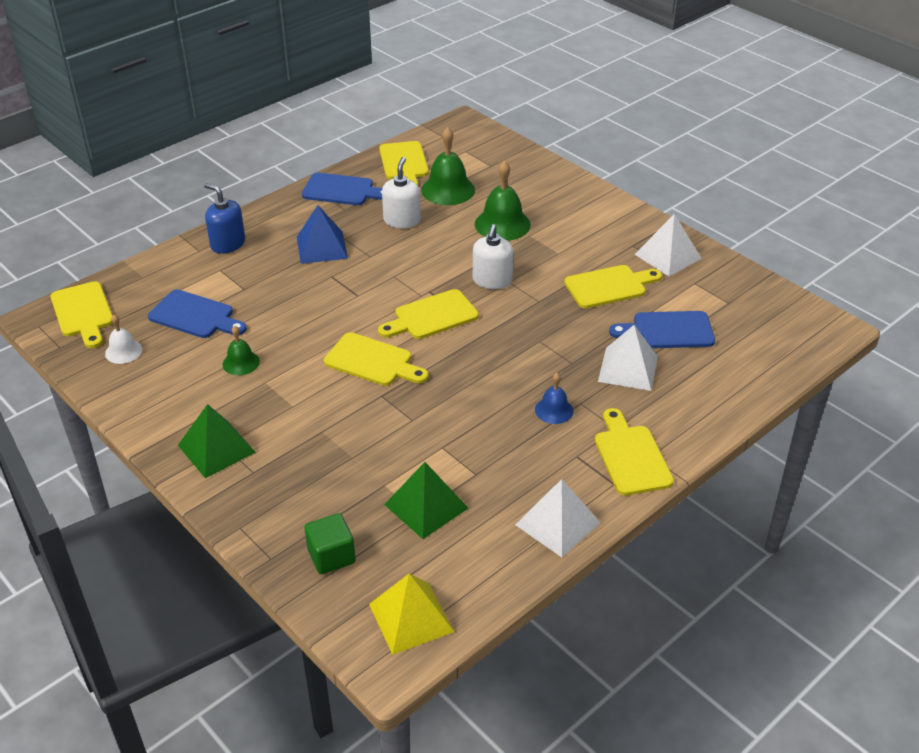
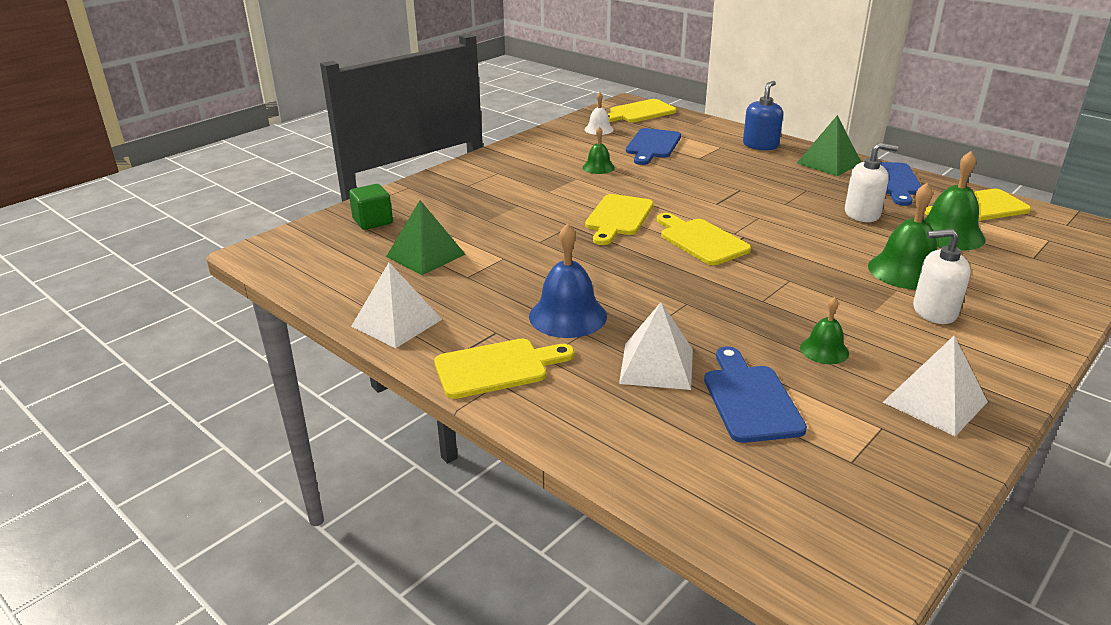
camera: 85 degrees right, 10 degrees down
(216, 448) = (493, 170): green pyramid -> green pyramid (829, 163)
(322, 247) = (783, 181): blue pyramid -> none
(411, 617) = (299, 257): yellow pyramid -> none
(492, 280) = (785, 270): white soap dispenser -> white soap dispenser (934, 311)
(554, 410) = (567, 316): blue bell -> blue bell, size x1.76
(609, 286) = (824, 350): yellow cutting board -> green bell

